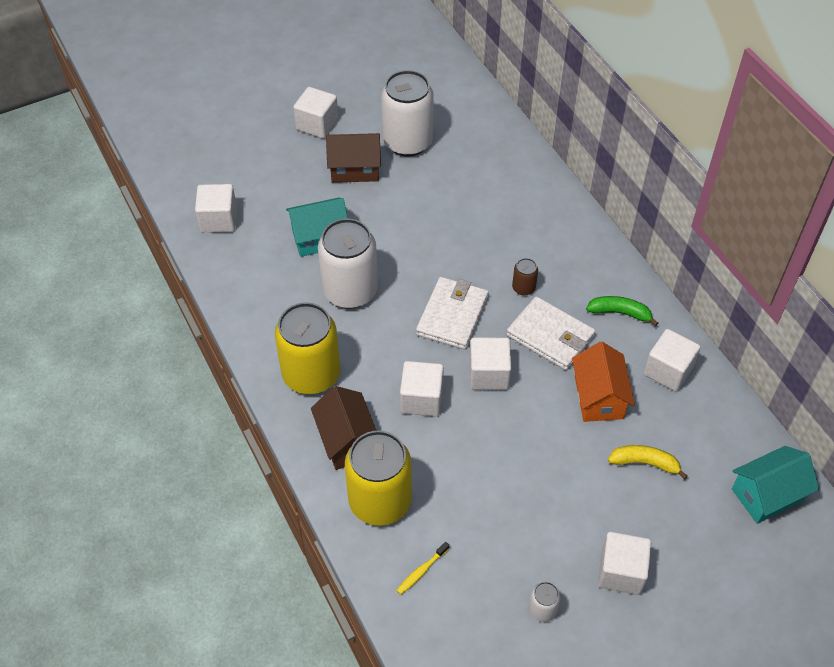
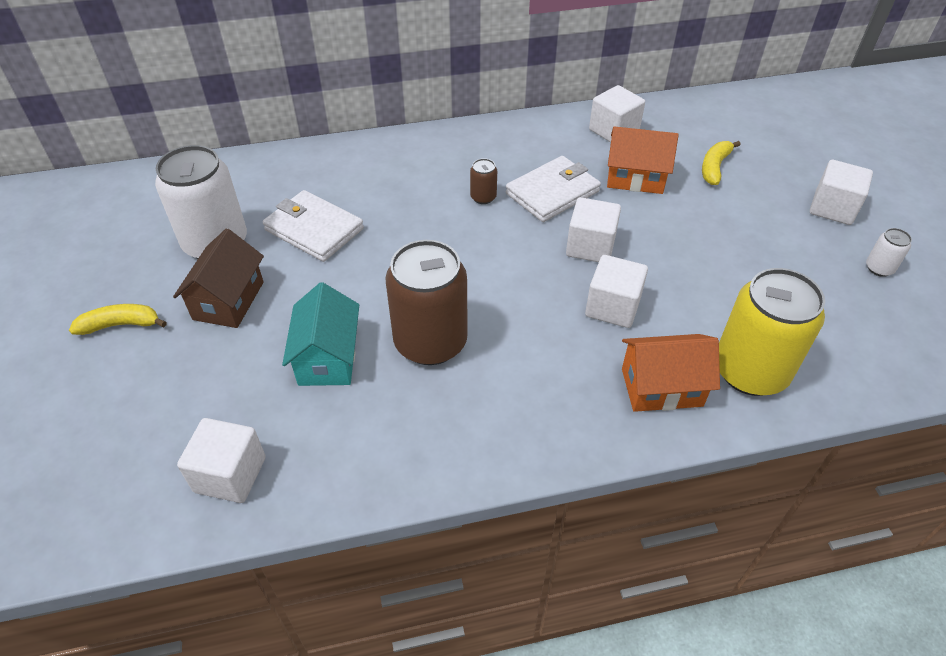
camera: 75 degrees left, 5 degrees down
(311, 374) = (552, 406): yellow can -> none
(317, 124) = (121, 325): white cube -> yellow banana
(347, 441) = (661, 387): brown house -> orange house
(350, 291) = (430, 342): white can -> brown can
(421, 571) = (842, 352): yellow toothbrush -> none
(452, 315) = (501, 258): white wallet -> white wallet (314, 229)
(620, 313) = (538, 143): green banana -> none
(767, 495) = (752, 111): turquoise house -> none

